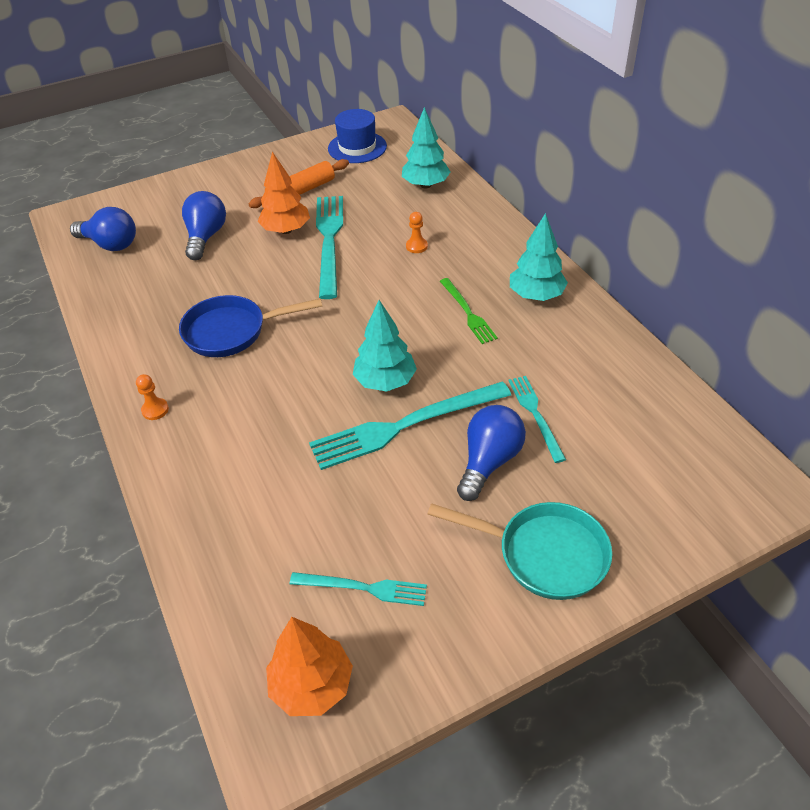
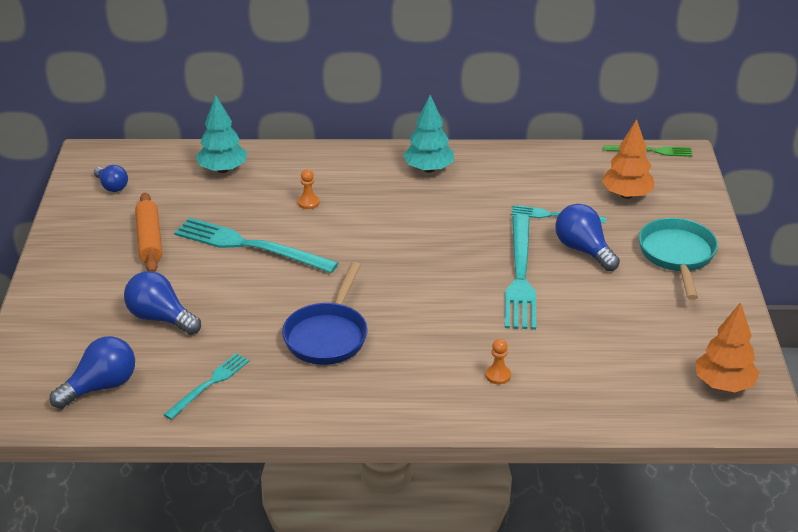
camera: 65 degrees left, 10 degrees down
(155, 410) = (396, 404): orange pawn -> orange pawn (498, 375)
(286, 230) = (205, 266): orange tree -> orange tree (626, 195)
(357, 147) = (112, 186): blue hat -> blue light bulb
(363, 588) = (659, 340): turquoise fork -> turquoise fork (209, 384)
(385, 381) = (464, 270): turquoise tree -> none
(468, 312) = (419, 206): green fork -> green fork (651, 151)
(544, 554) = (677, 256): turquoise pan -> turquoise pan turned 45 degrees counterclockwise

